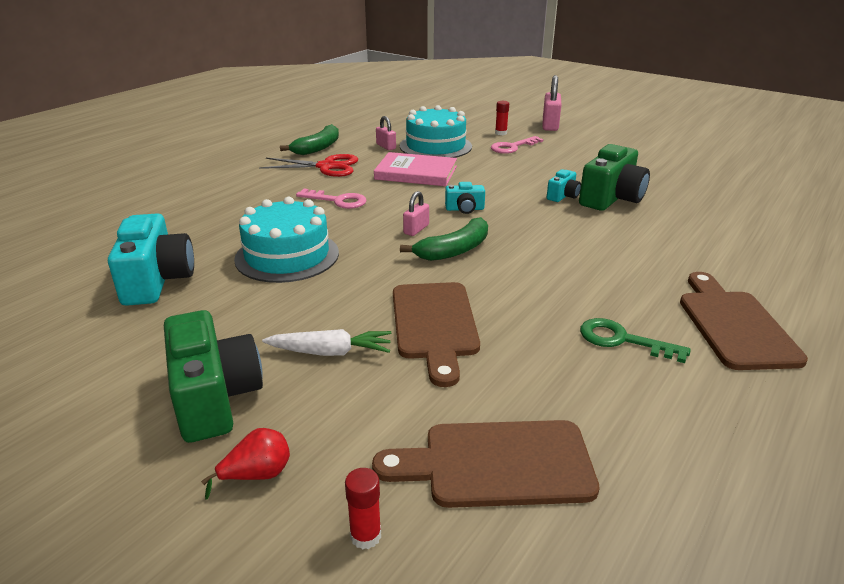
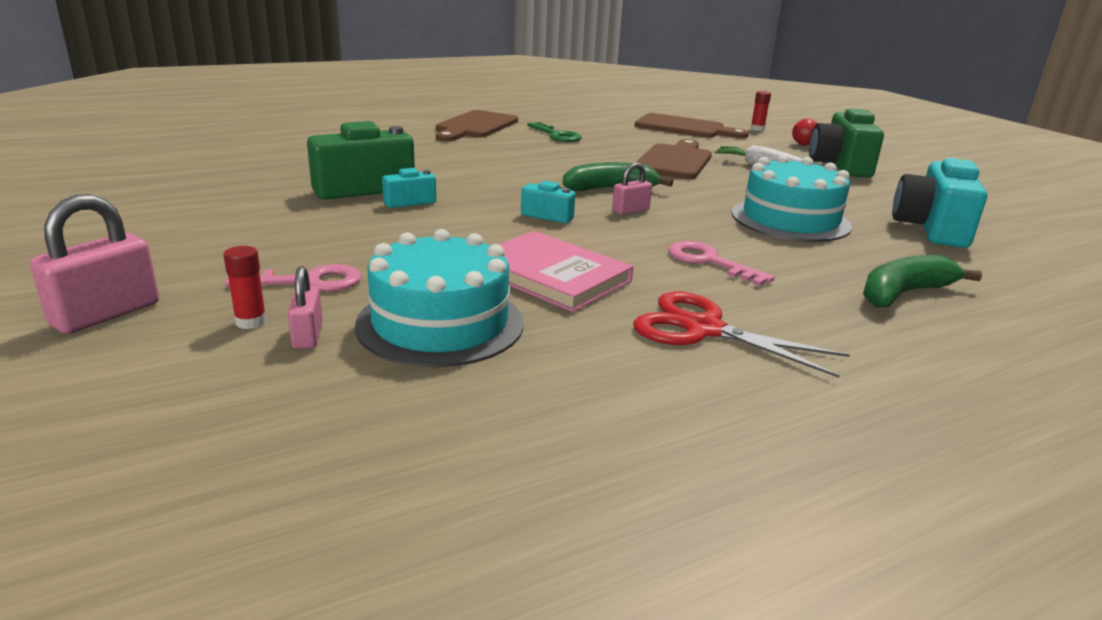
camera: 155 degrees left, 5 degrees down
(318, 148) = (704, 393): green banana -> green banana (904, 293)
(386, 146) = (543, 352): pink padlock -> pink padlock (308, 336)

